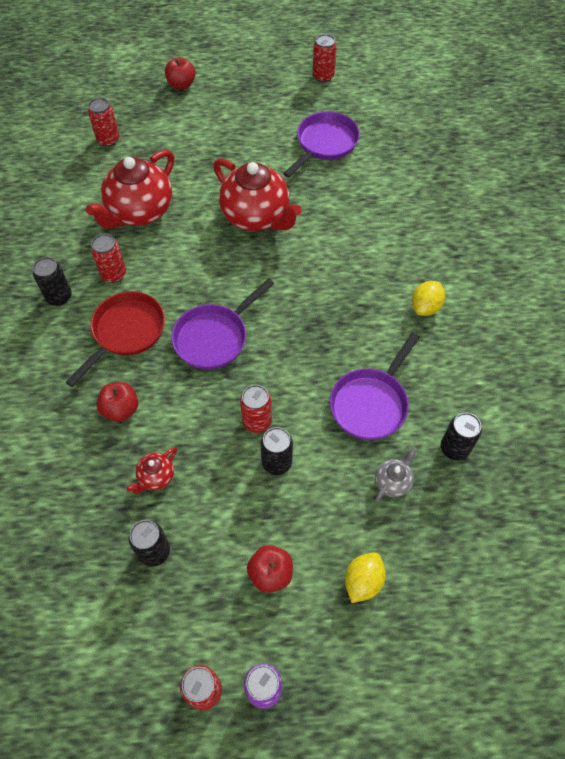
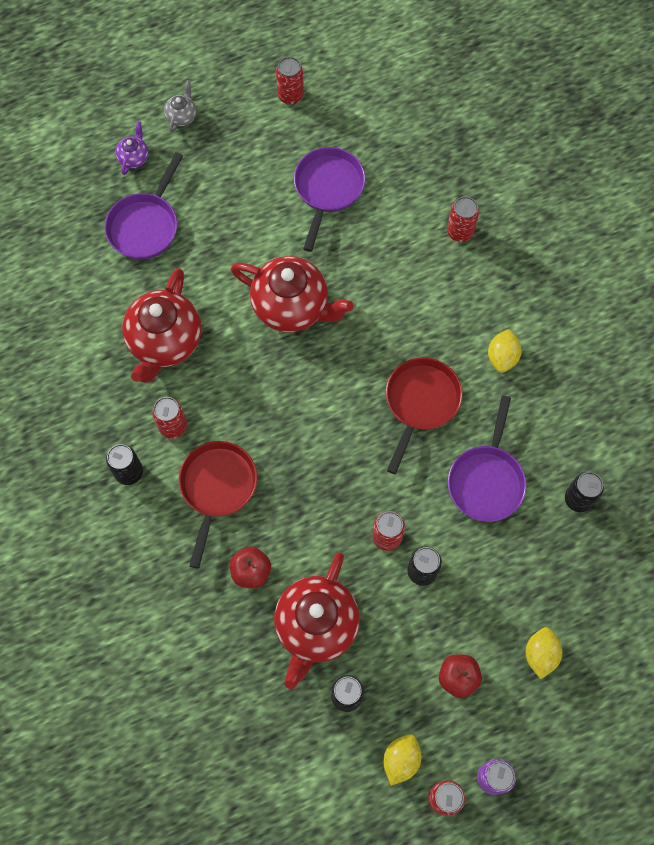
camera: 20 degrees left, 10 degrees up
(108, 140) = (86, 260): red can -> red can (460, 232)
(156, 477) = (316, 626): red teapot -> red teapot, size x2.24
(179, 634) = (401, 760): none -> yellow lemon
(181, 85) = (134, 157): red apple -> purple teapot
(214, 337) = (308, 462): purple pan -> purple pan (145, 225)
(336, 321) = (420, 403): none -> red pan
(393, 482) = (534, 552): grey teapot -> grey teapot (182, 116)

